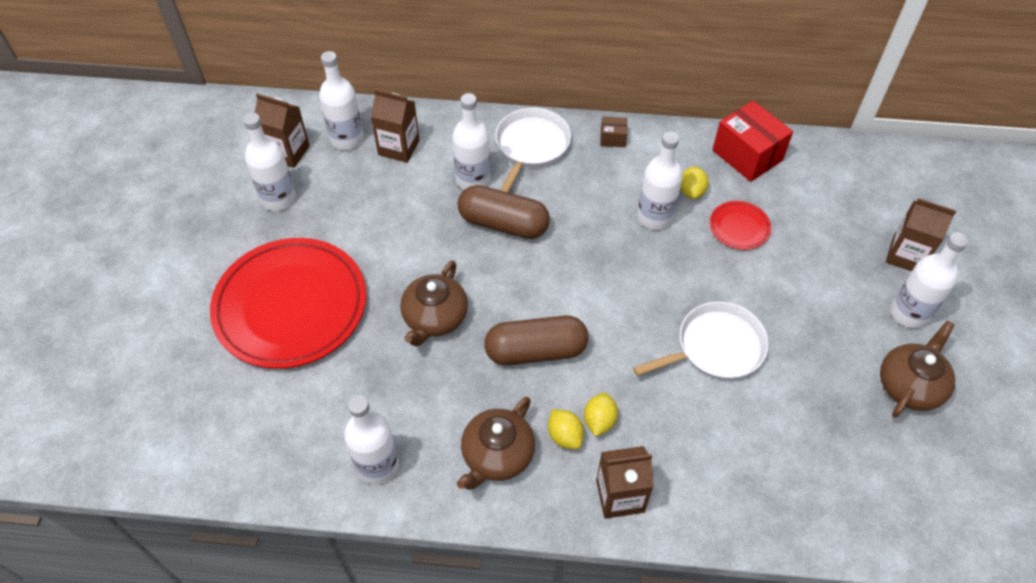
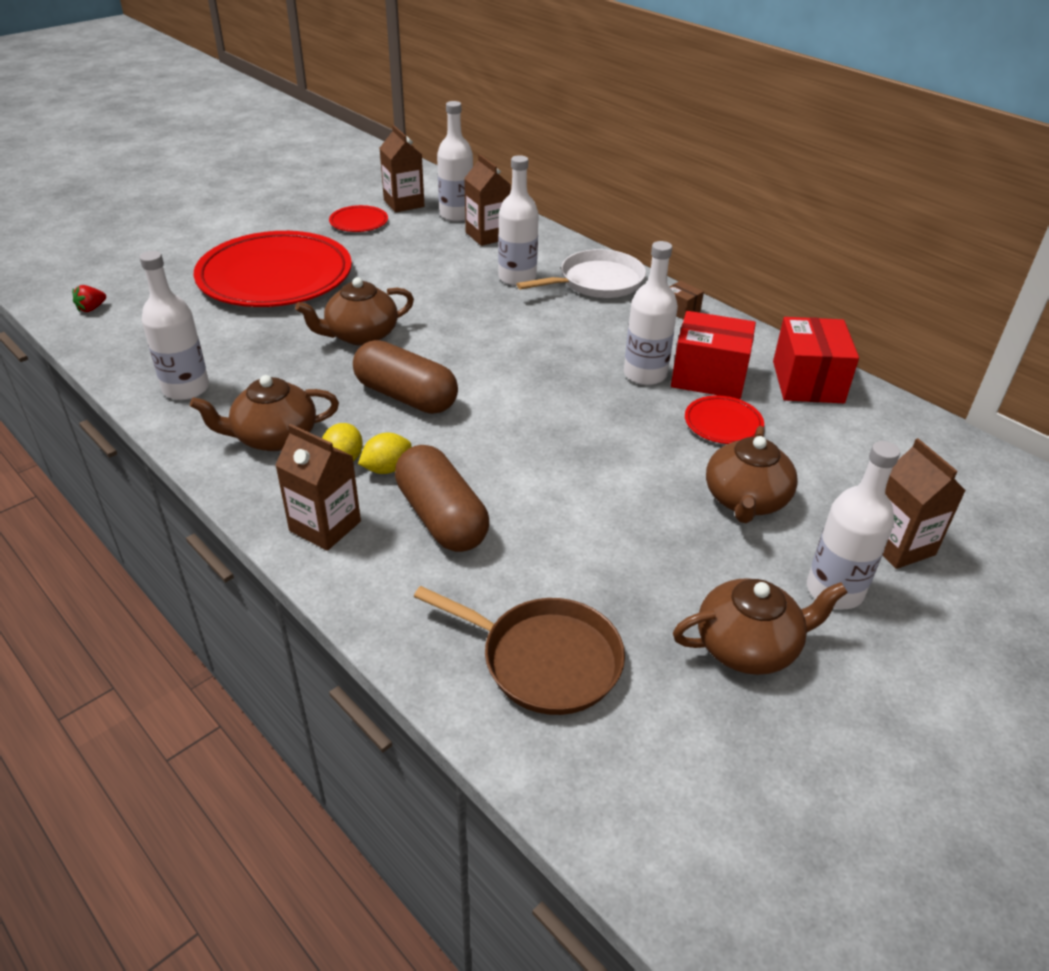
camera: 40 degrees right, 15 degrees down
(185, 451) = (91, 308): none -> red strawberry
(278, 199) = (359, 222): white bottle -> red plate
(503, 223) = (501, 312): brown capsule -> brown capsule (442, 517)
(691, 191) = (708, 377): yellow lemon -> red box
(716, 347) = (570, 487): white pan -> none
(810, 281) = (745, 500): none -> brown teapot
(835, 480) = (545, 660): none -> brown pan

